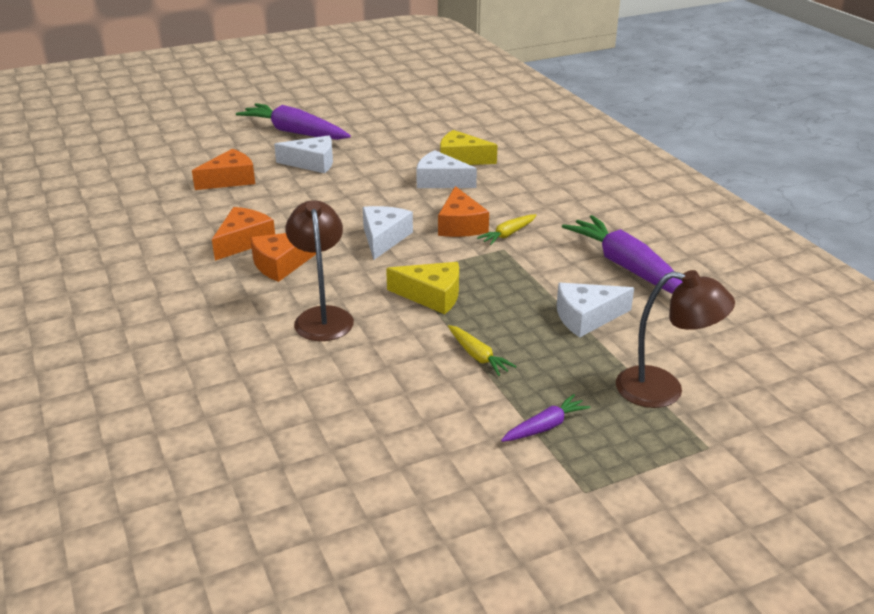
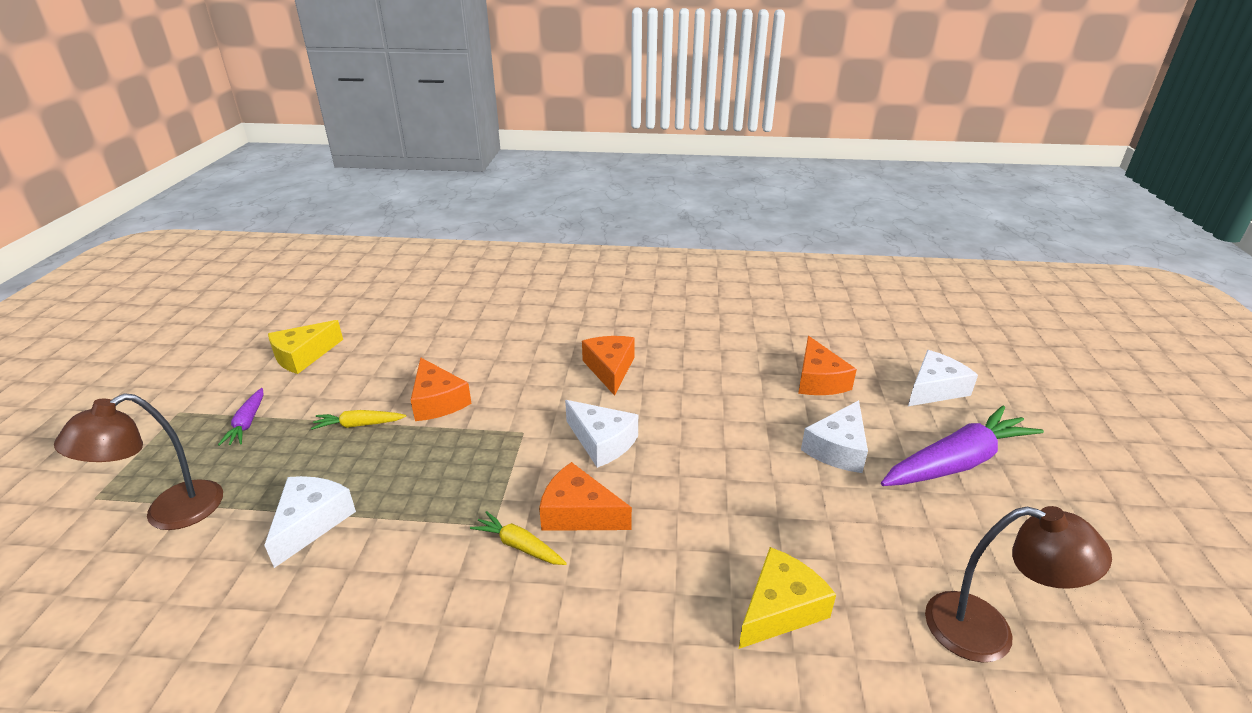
camera: 120 degrees right, 0 degrees up
(244, 241) = (670, 359): orange cheese -> orange cheese (437, 401)
(322, 316) = (507, 367): brown lamp -> brown lamp (987, 631)
(432, 296) = (468, 434): yellow cheese -> yellow cheese (303, 356)
(440, 181) = (714, 548): white cheese -> white cheese (934, 389)
(508, 234) = (519, 546): yellow carrot -> yellow carrot turned 45 degrees counterclockwise
(627, 267) = (335, 623): purple carrot -> none

